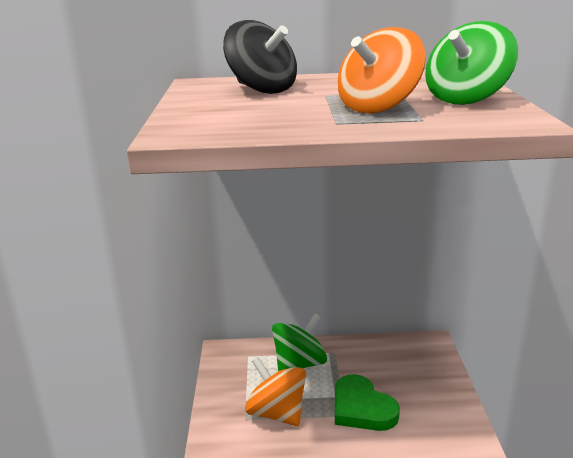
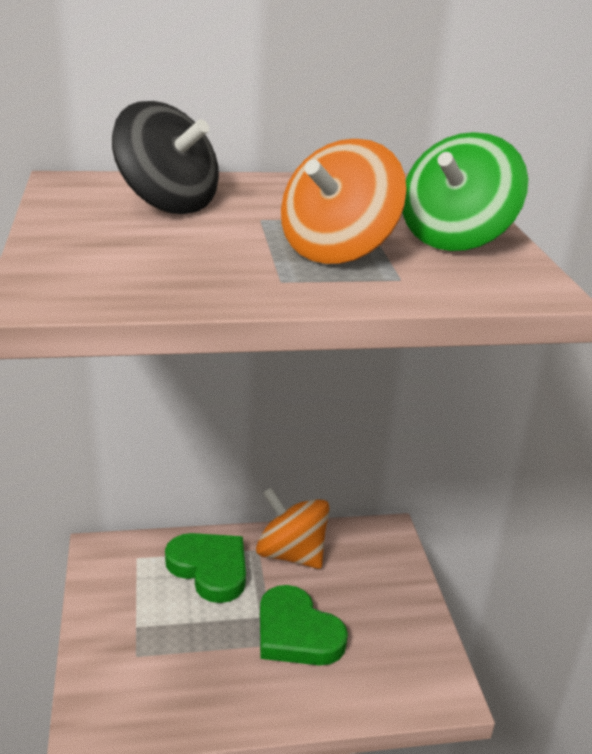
camera: 10 degrees left, 5 degrees up
(277, 413) = (180, 644): orange spinning top -> orange spinning top (291, 554)
(299, 364) = (210, 569): green spinning top -> green heart

